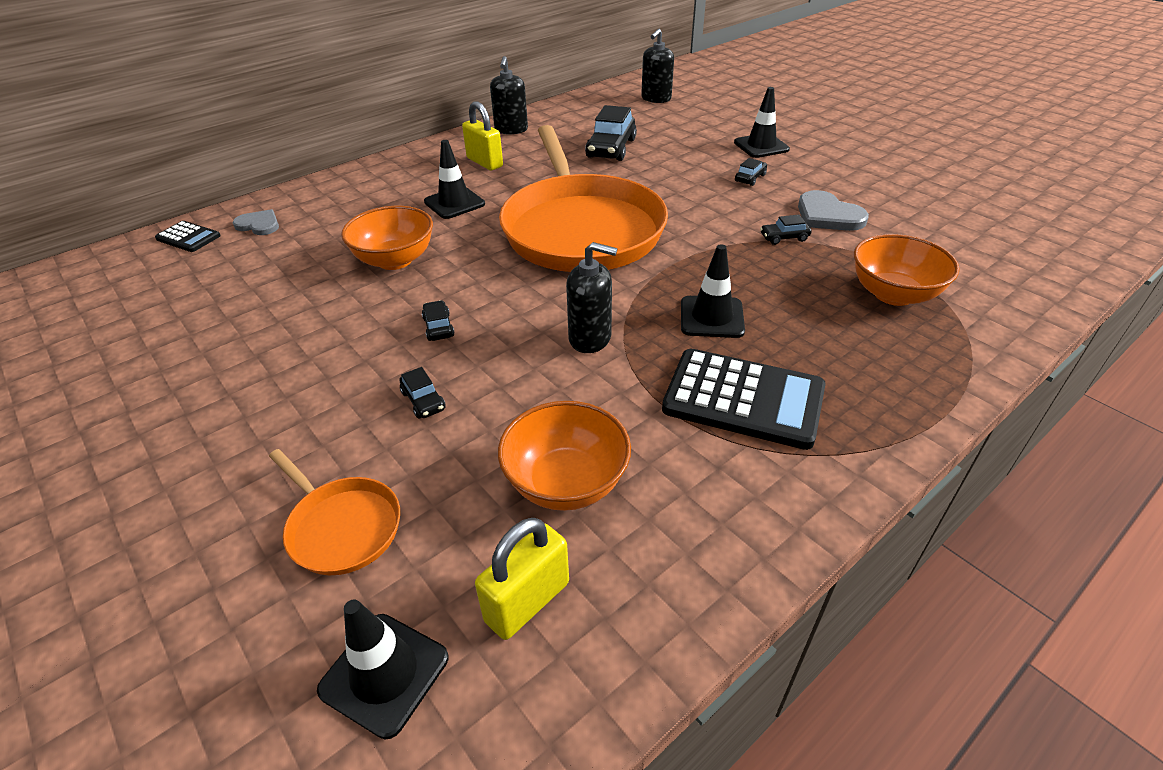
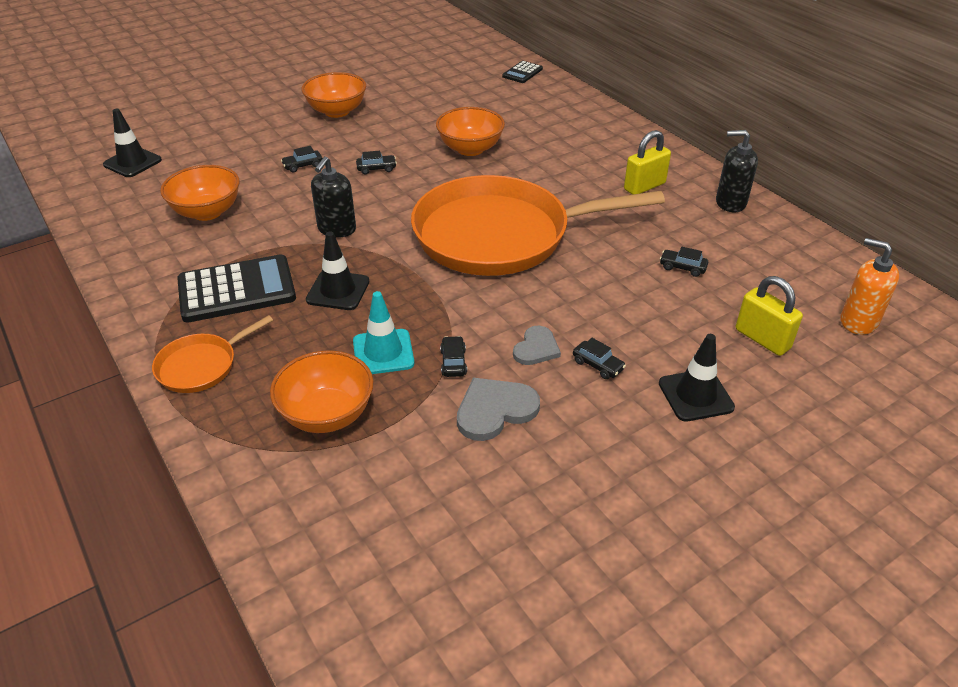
camera: 95 degrees right, 0 degrees up
(242, 395) = (337, 111): none -> orange bowl
(259, 225) = (536, 94): grey heart -> grey heart (536, 348)
(342, 527) = (220, 147): orange pan -> orange pan (201, 366)
(454, 203) = (559, 172): black traffic cone -> none
(527, 601) = (140, 197): yellow padlock -> yellow padlock (762, 339)
(611, 148) = (682, 267): black car -> black car, size x0.49
(656, 99) = (858, 321): black soap dispenser -> orange soap dispenser
(743, 399) = (237, 290): black calculator -> black calculator turned 135 degrees counterclockwise
(793, 275) = (383, 352): none -> turquoise traffic cone

